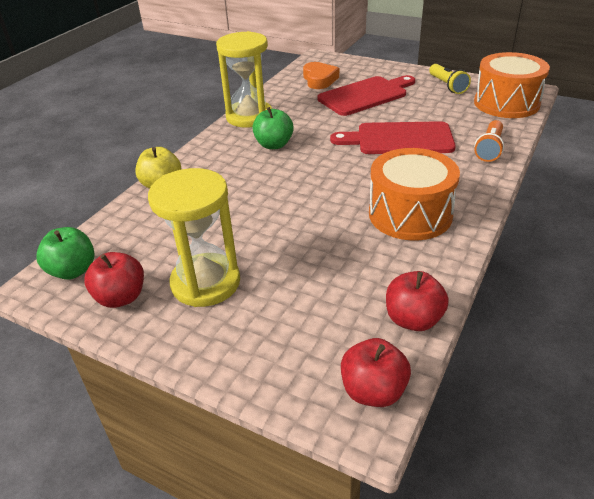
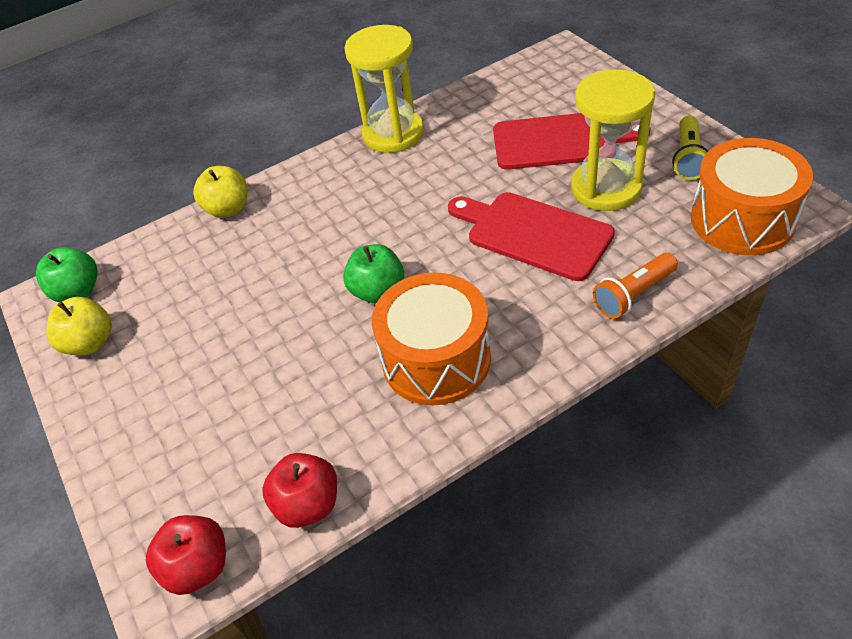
camera: 35 degrees right, 10 degrees up
(121, 297) = (90, 343): red apple -> yellow apple
(205, 283) = (167, 359): yellow hourglass -> yellow hourglass (606, 188)
(274, 145) = (382, 190): green apple -> green apple (377, 291)
(319, 80) = (527, 94): orange heart -> none

